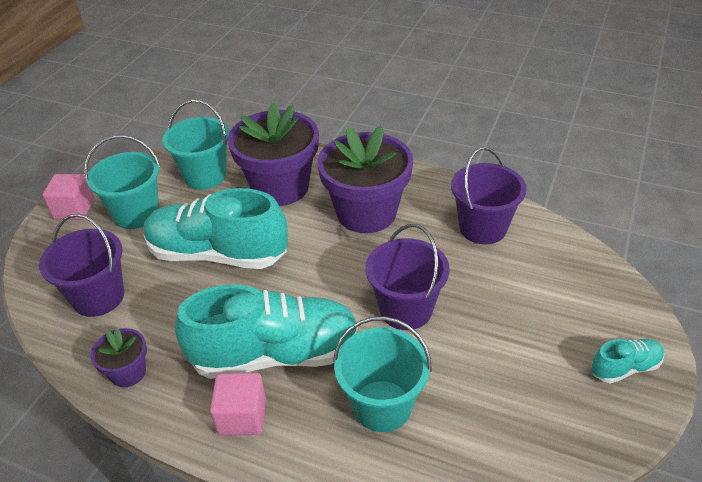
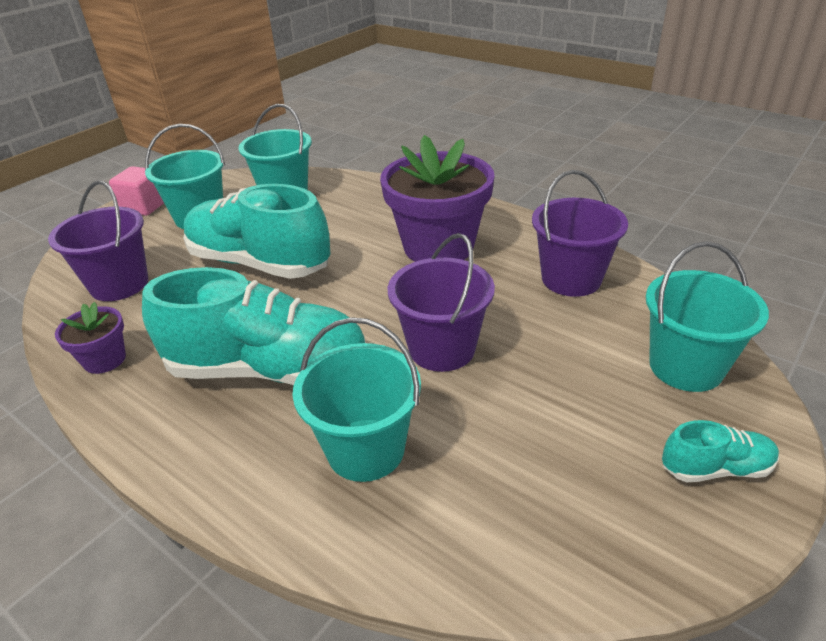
camera: 15 degrees right, 5 degrees down
(242, 416) = (197, 428): pink cube -> none
(280, 187) = (356, 212): purple flower pot -> none
(586, 291) = (685, 367): none -> turquoise bucket

